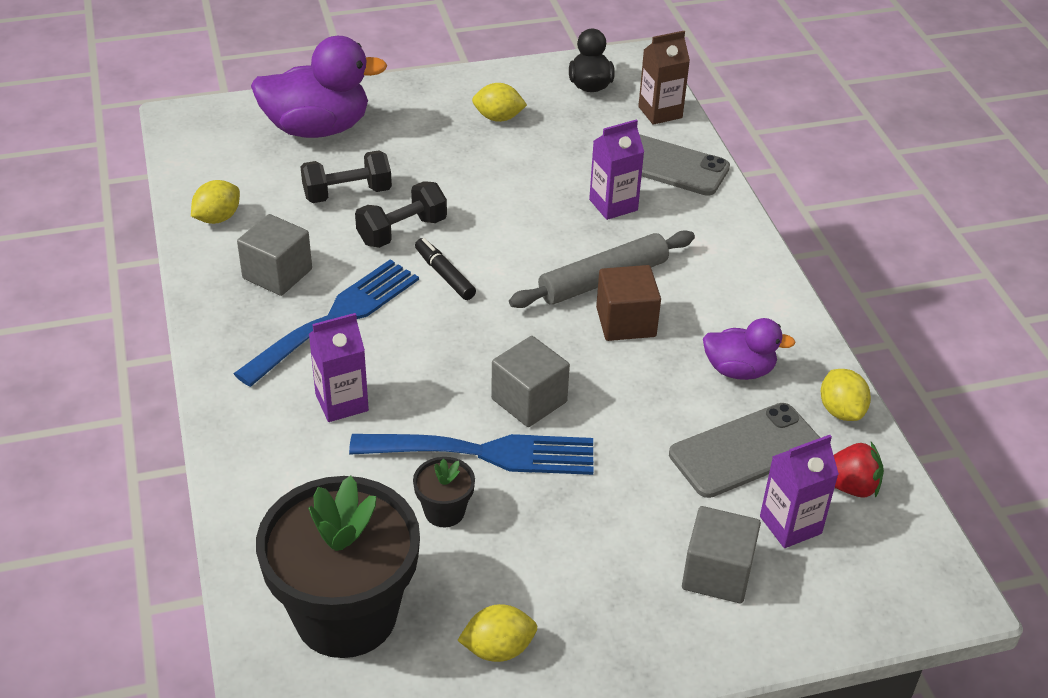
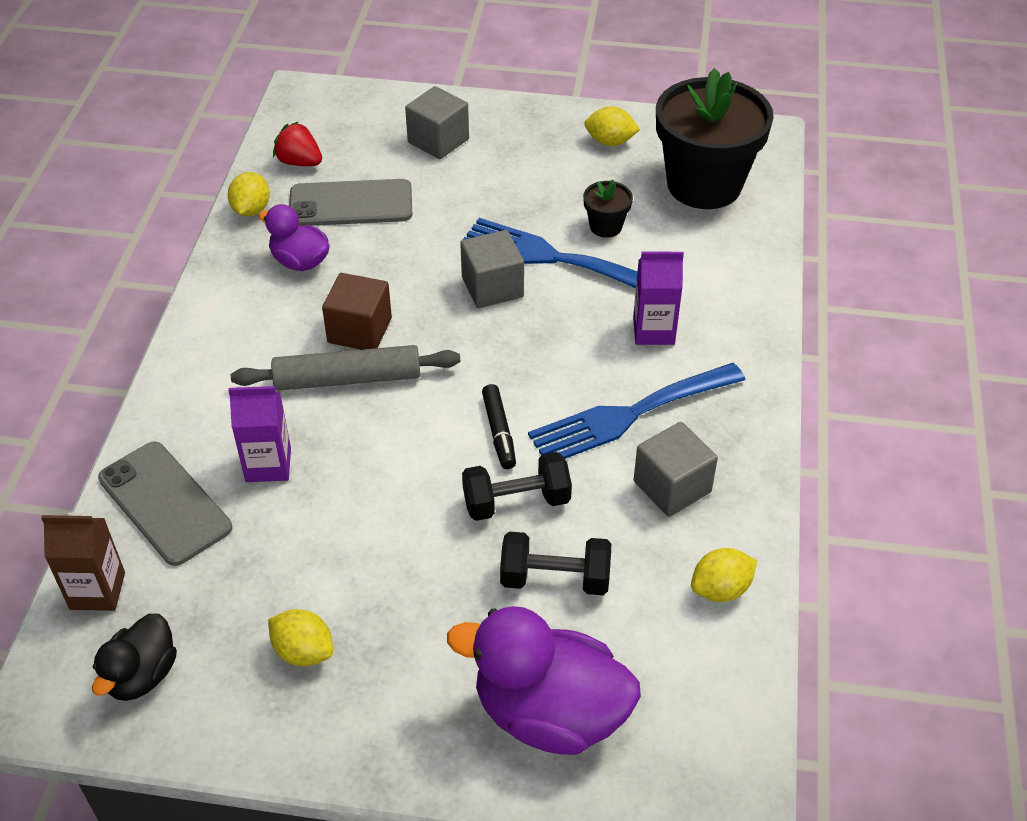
camera: 155 degrees left, 5 degrees up
(790, 525) = (364, 152): purple carton -> none

